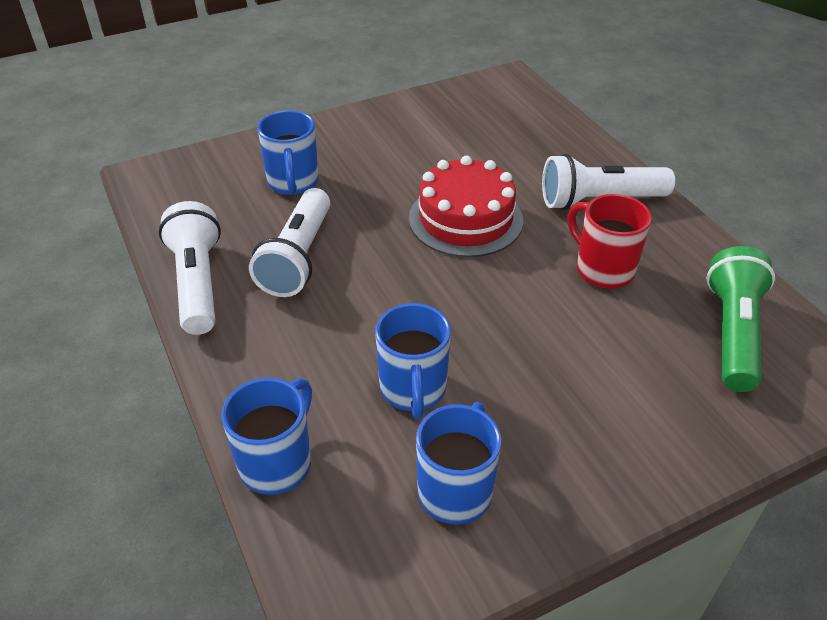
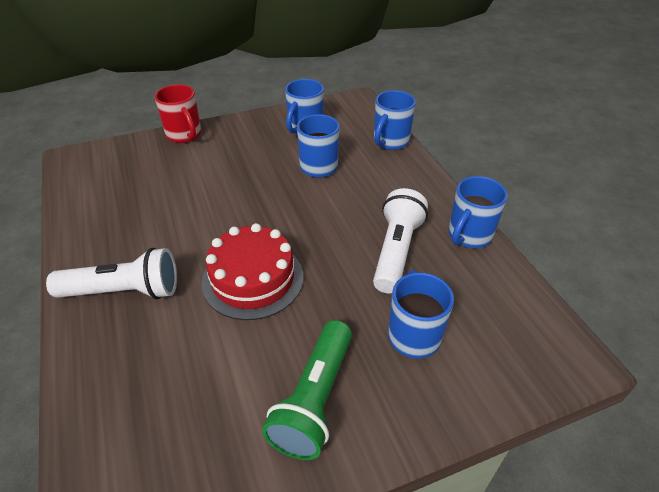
camera: 175 degrees left, 0 degrees up
(197, 283) = (469, 235): white flashlight -> blue mug
(603, 269) = (165, 227): red mug -> red mug (184, 135)
(732, 333) = (114, 183): green flashlight -> green flashlight (314, 400)

